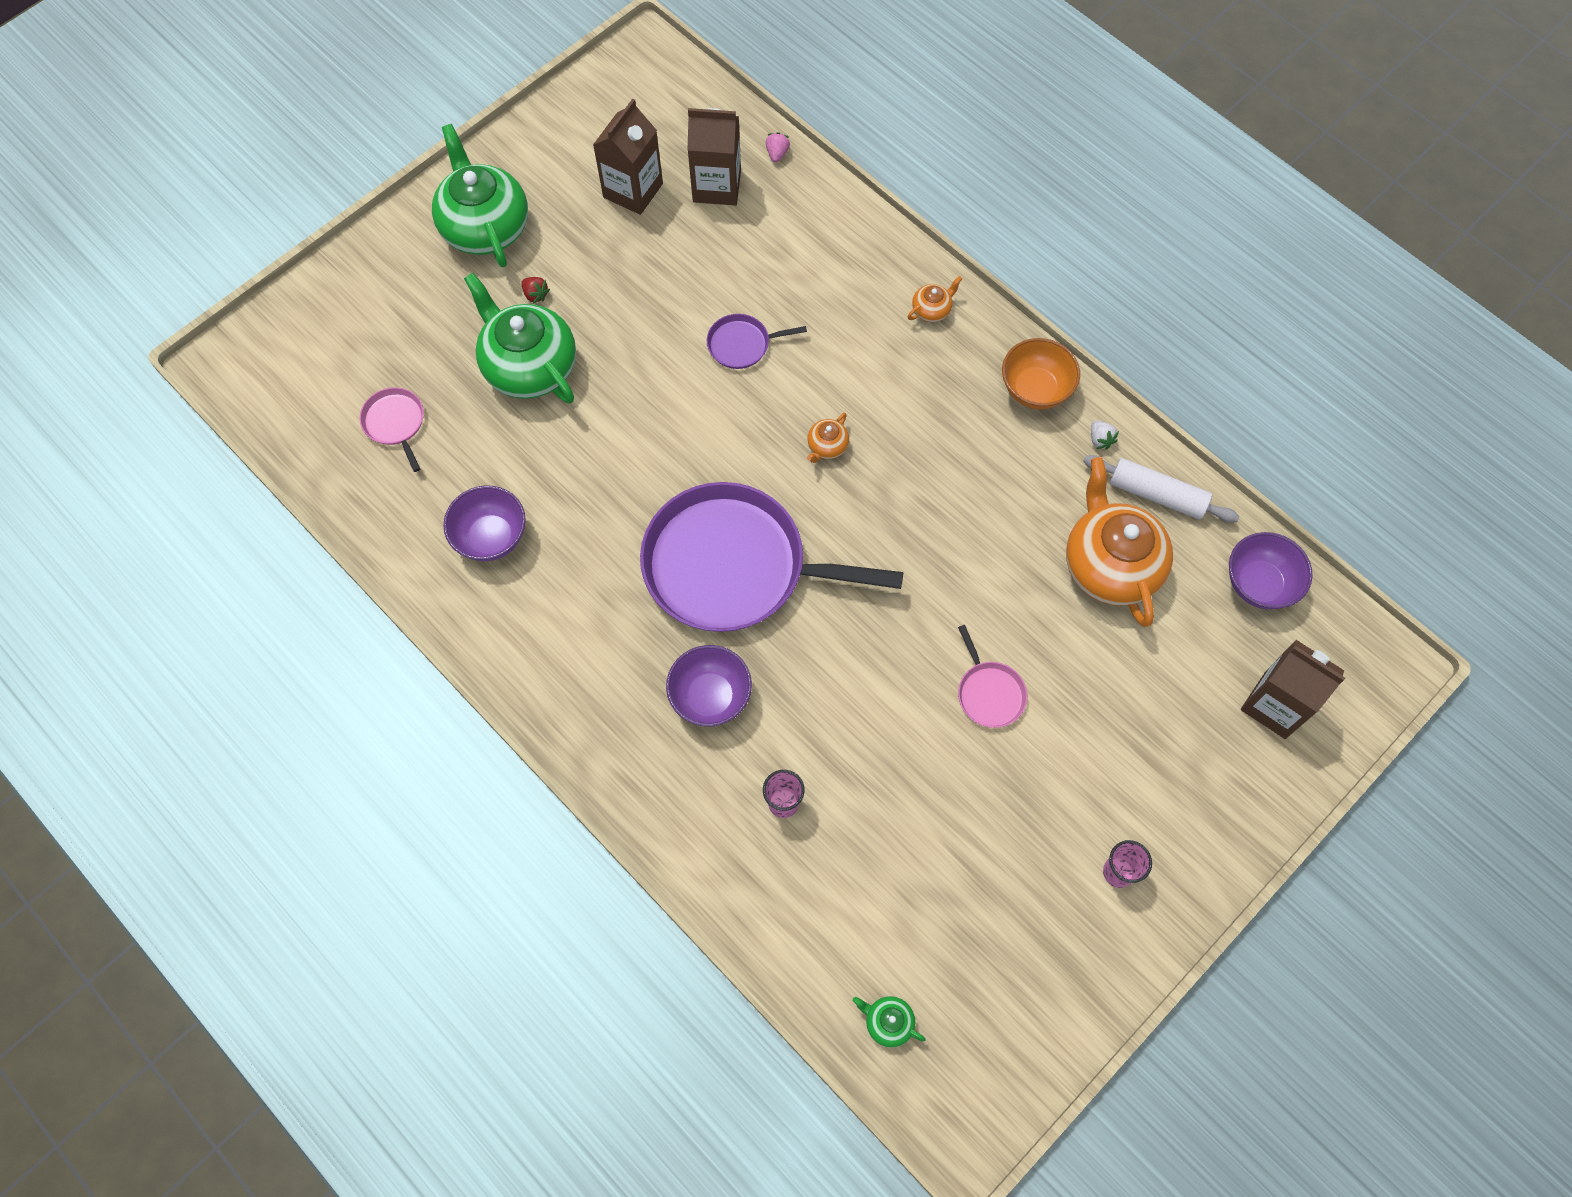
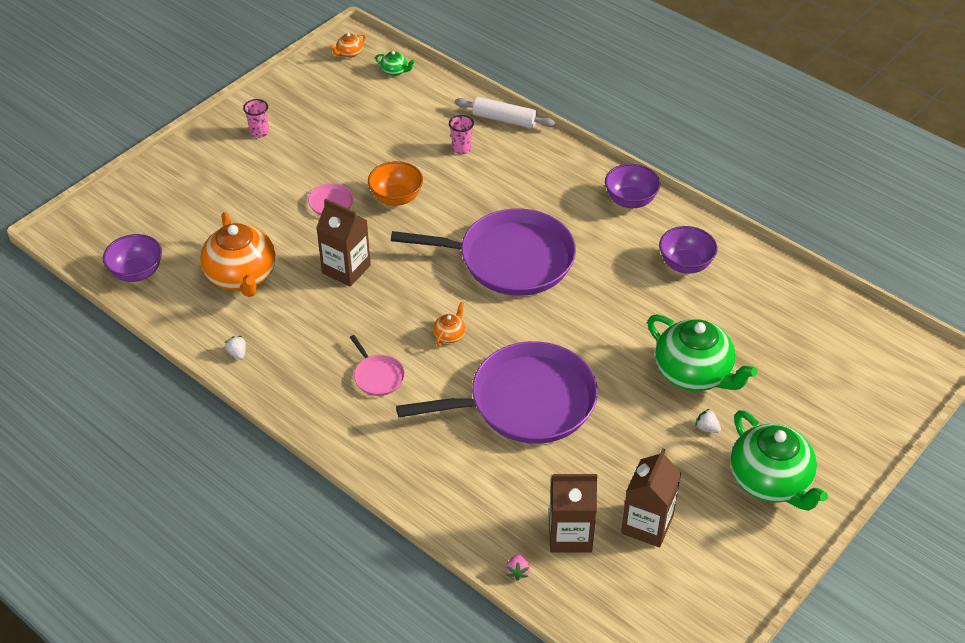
camera: 175 degrees right, 20 degrees down
(395, 423) = (783, 328): pink pan -> pink pan (378, 376)
(535, 295) = (707, 428): red strawberry -> white strawberry
(710, 697) = (514, 192): purple bowl -> purple bowl (630, 200)
(742, 344) = (525, 401): purple pan -> purple pan, size x2.42
(931, 310) = (368, 439): orange teapot -> orange teapot (349, 53)
(1035, 389) = (285, 385): orange bowl -> orange bowl (396, 198)
(1157, 495) = (199, 320): white rolling pin -> white rolling pin (504, 119)
(1275, 705) = (143, 211): brown carton -> brown carton (346, 269)

